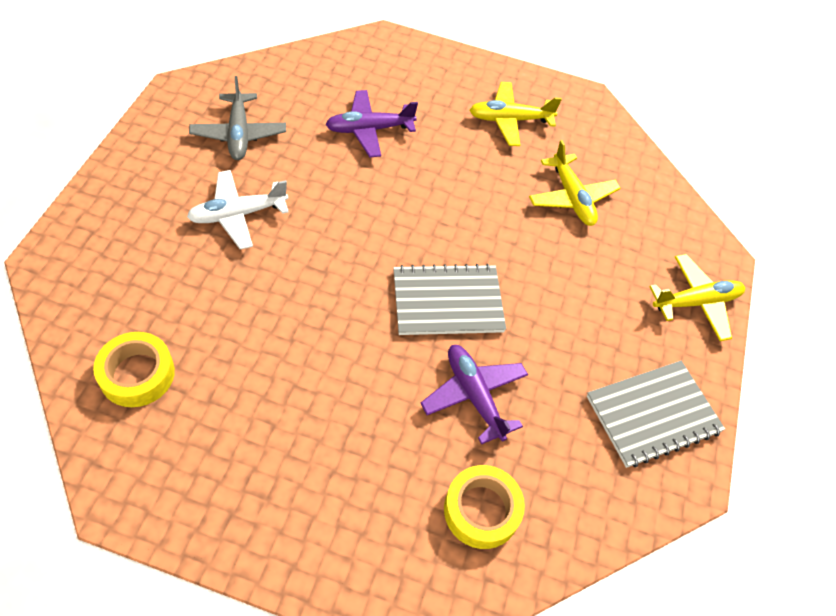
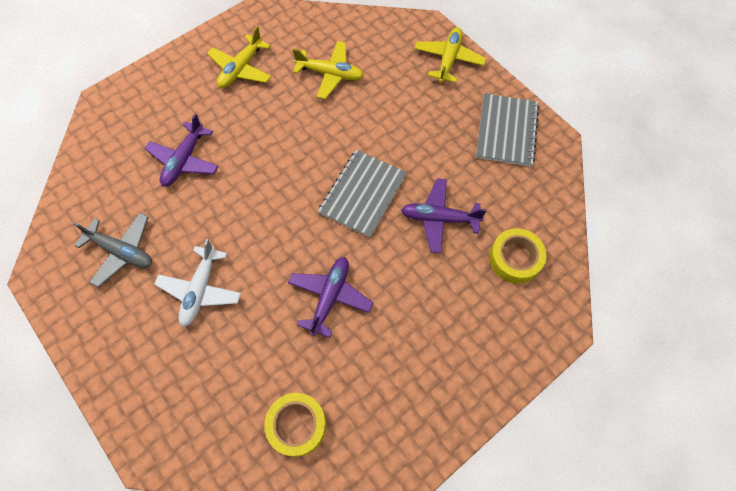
camera: 50 degrees left, 10 degrees up
(301, 332) = (330, 297): none -> purple plane

